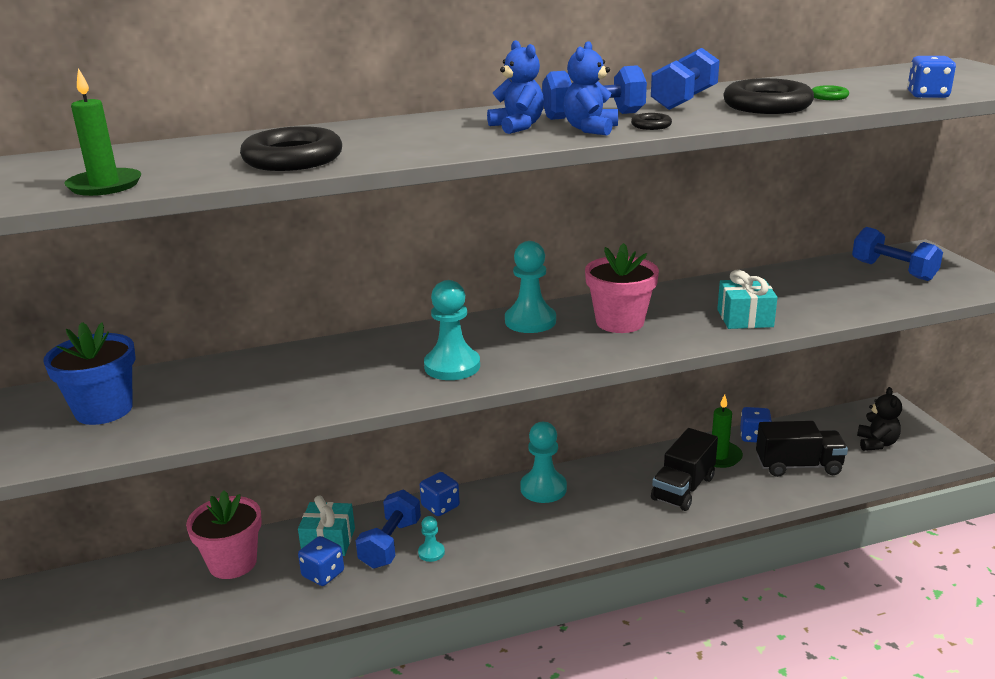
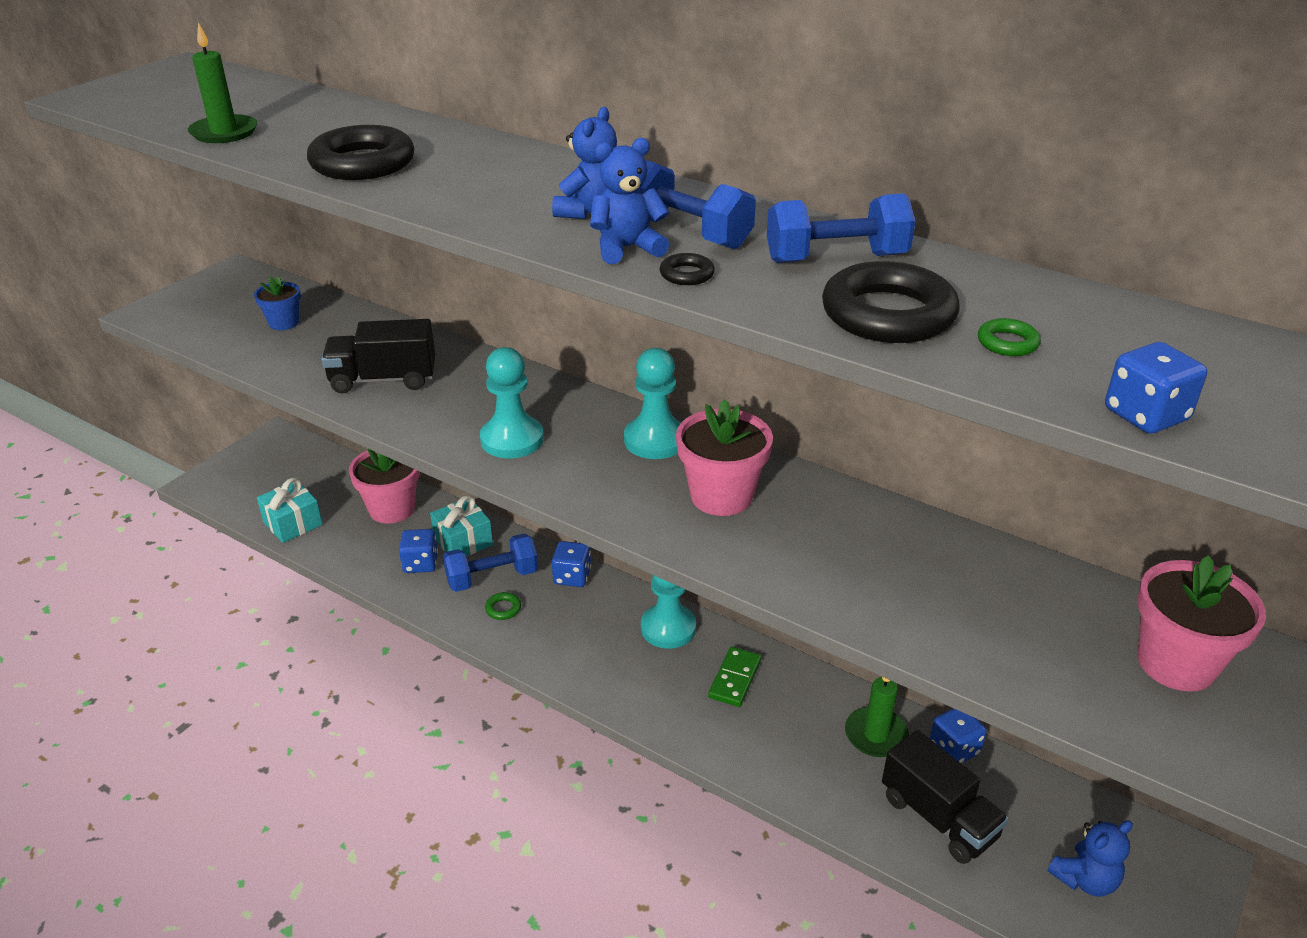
camera: 50 degrees right, 10 degrees up
(104, 410) = (284, 323): blue flower pot -> blue flower pot, size x0.59
(431, 552) = (503, 608): turquoise pawn -> green ring
(619, 484) = (735, 679): none -> green domino
(683, 488) = (780, 733): black truck -> black truck (383, 380)
(745, 318) = (843, 581): turquoise gift -> turquoise gift (293, 523)
(876, 443) = (1085, 879): black teddy bear -> blue teddy bear
(893, 271) = (1176, 663): blue dumbbell -> pink flower pot

